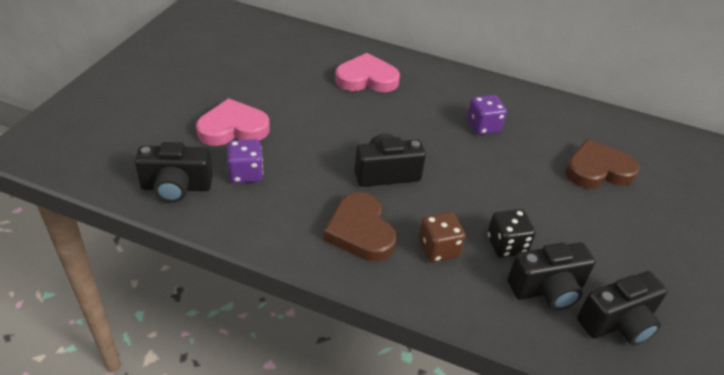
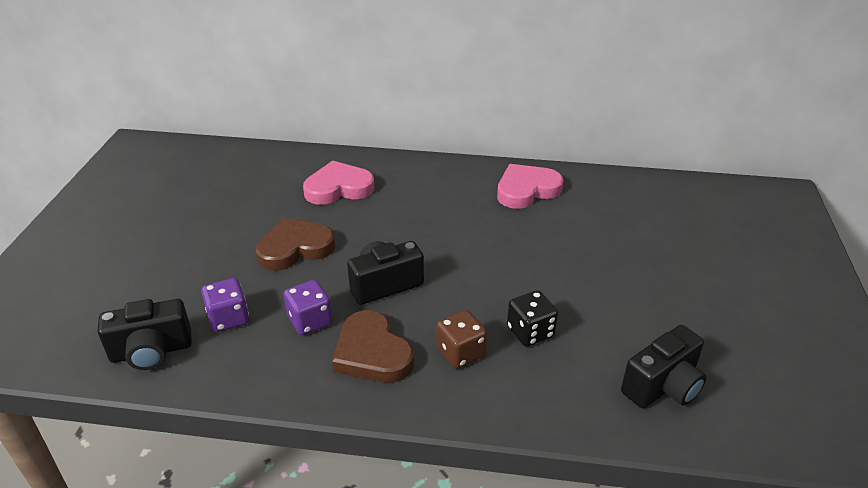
camera: 10 degrees left, 5 degrees down
(233, 128) = (202, 271): pink heart -> pink heart (526, 190)
(483, 126) = (475, 213): purple dice -> purple dice (310, 321)
(547, 289) = (583, 369): black camera -> none
(598, 170) = (602, 233): brown heart -> brown heart (295, 248)

